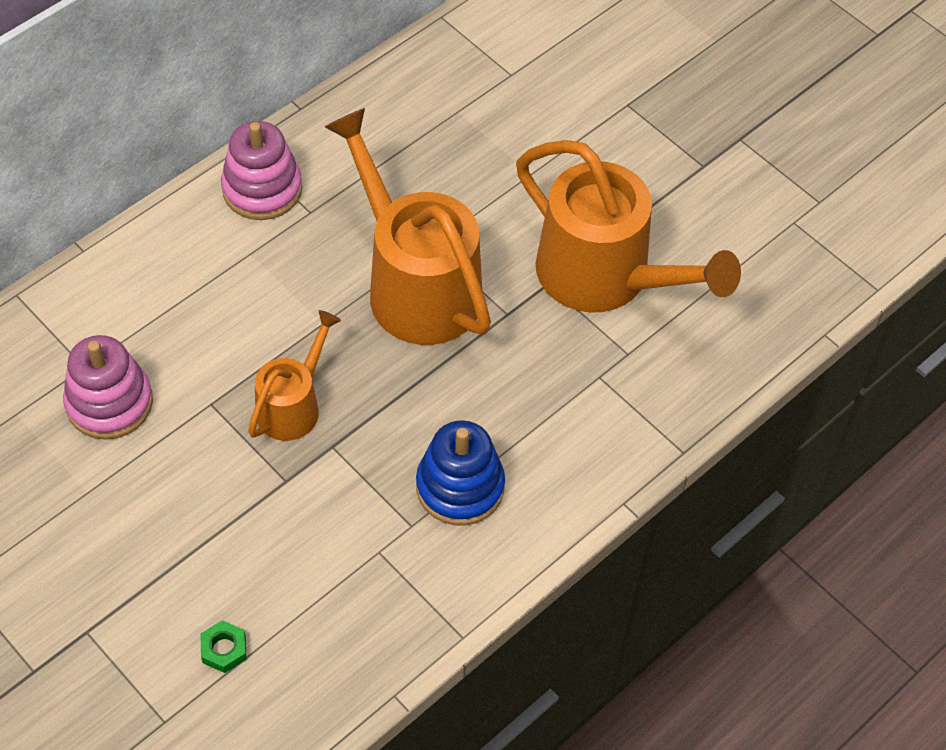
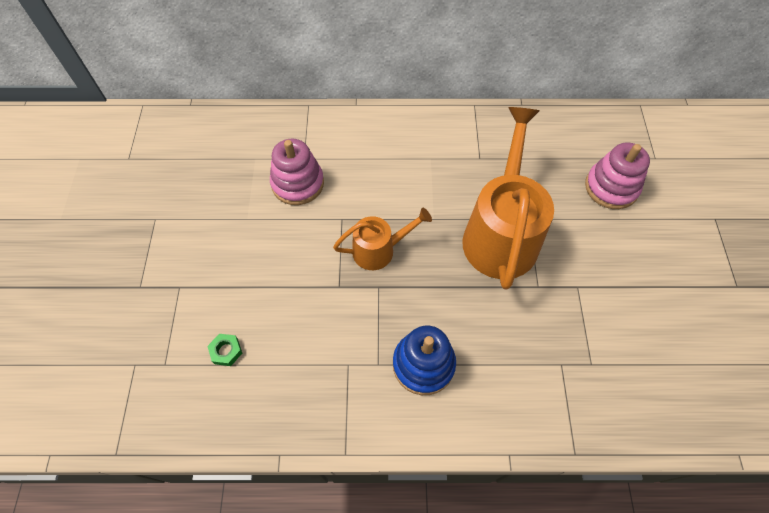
camera: 45 degrees right, 5 degrees up
(262, 189) = (466, 131): pink stacking toy -> pink stacking toy (611, 187)
(606, 277) = (616, 309): orange watering can -> none

